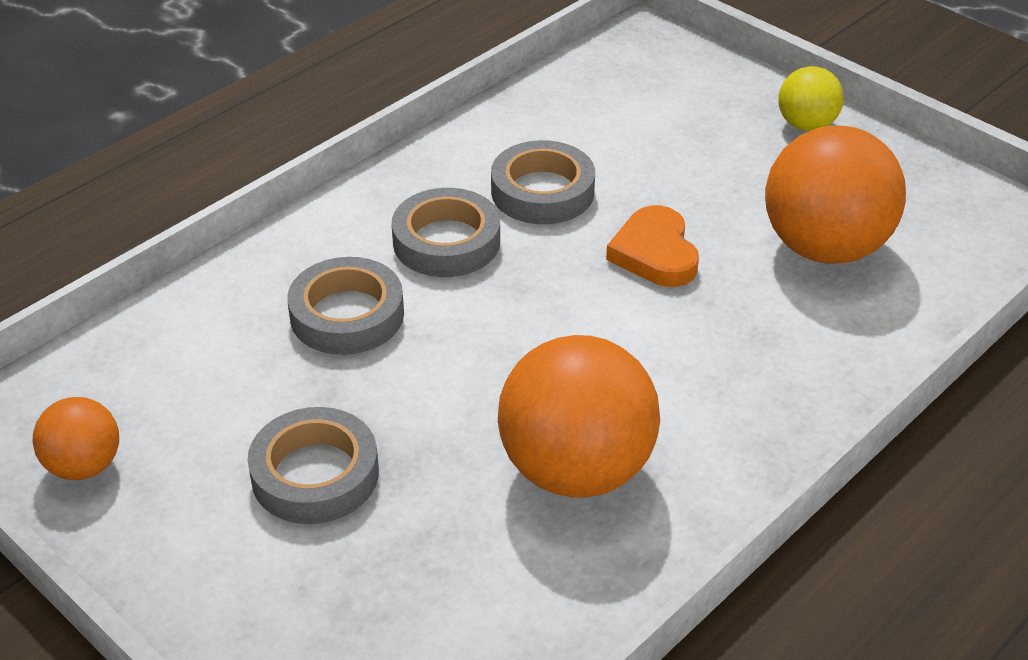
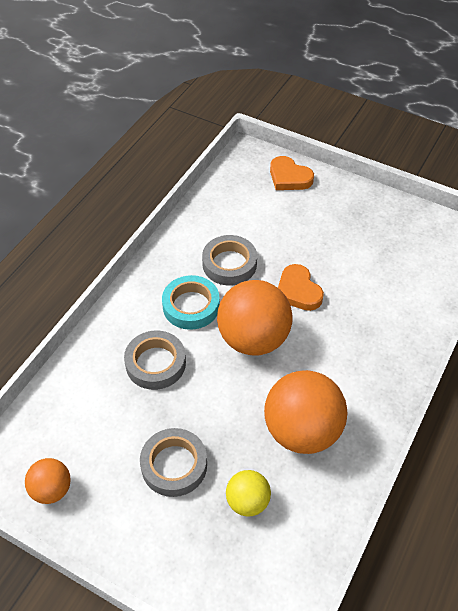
camera: 15 degrees left, 10 degrees up
(446, 241) = (191, 306): grey tape -> turquoise tape
(706, 82) = (289, 177): none -> orange heart
(806, 125) = (347, 195): yellow ball -> yellow ball (247, 501)
(824, 247) = (379, 270): orange ball -> orange ball (253, 339)

